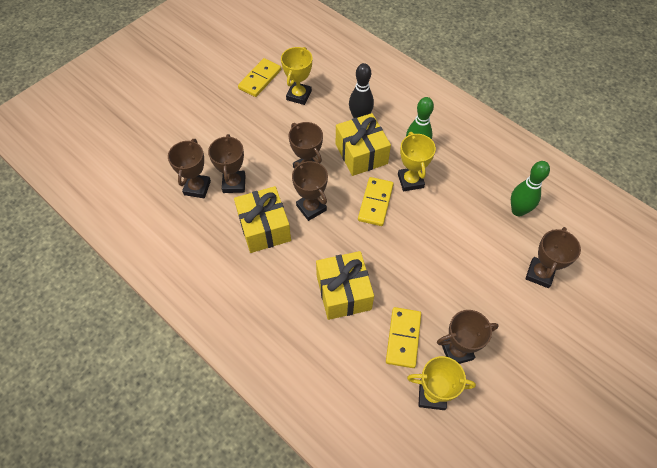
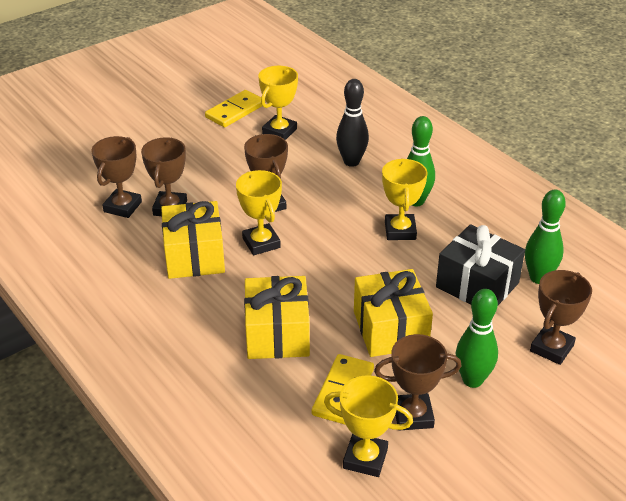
camera: 10 degrees right, 20 degrees down
(311, 208) = (261, 243): brown trophy -> yellow trophy
(361, 154) = (343, 197): yellow gift -> yellow gift (390, 329)
(375, 203) = (347, 247): yellow domino -> none
(476, 224) = (477, 285): none -> black gift
(491, 312) = (472, 380): none -> green bowling pin

